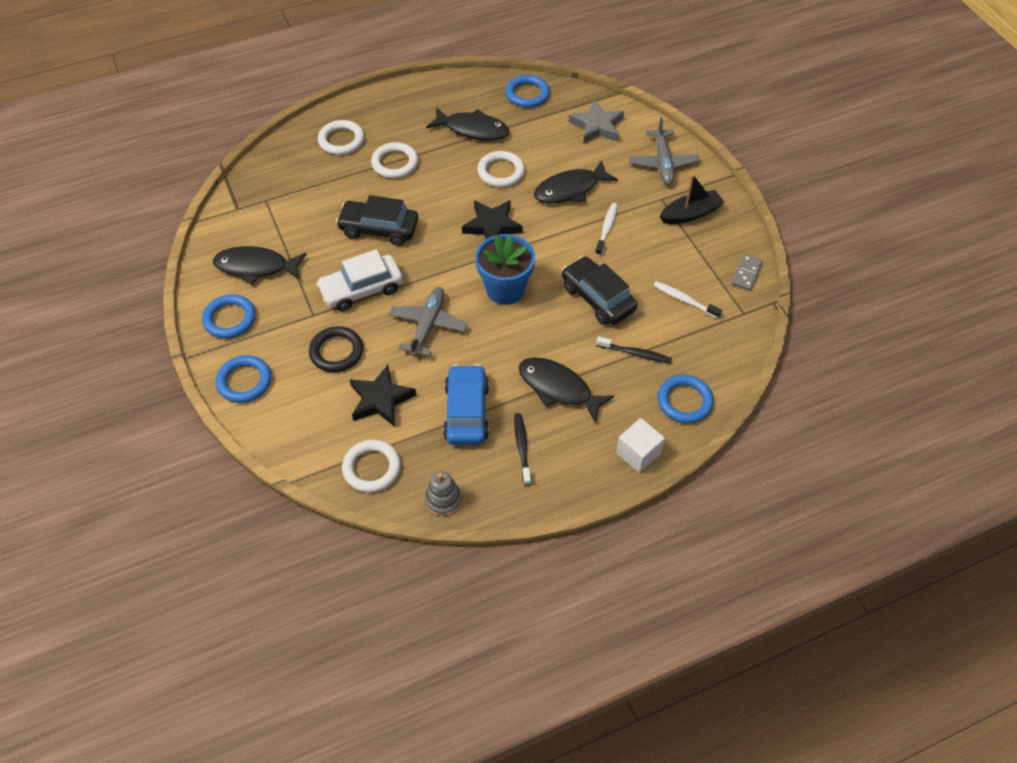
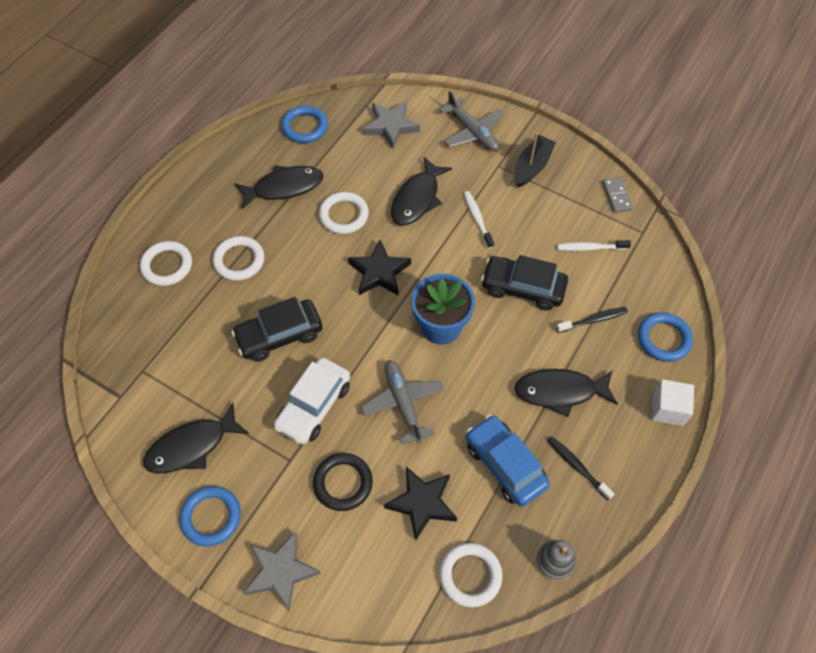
camera: 35 degrees left, 5 degrees up
(244, 381) = (281, 572): blue ring -> grey star

